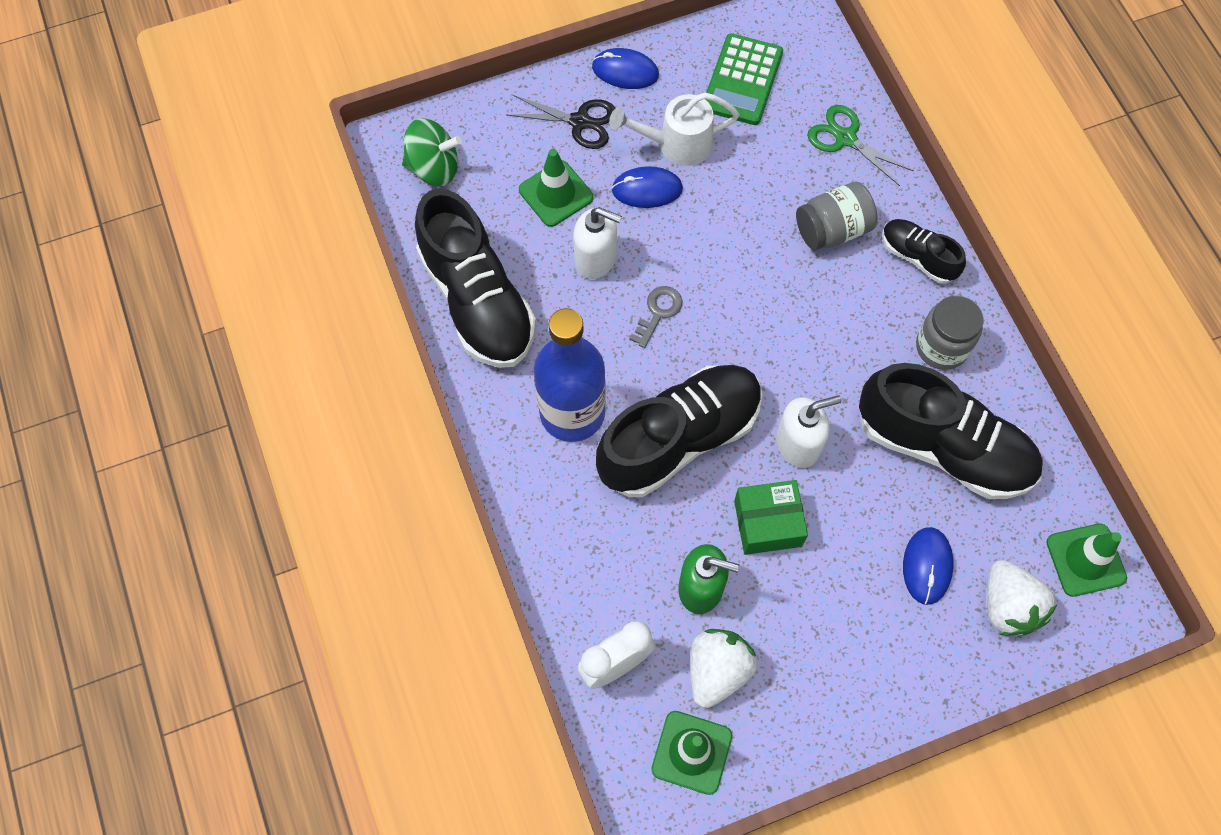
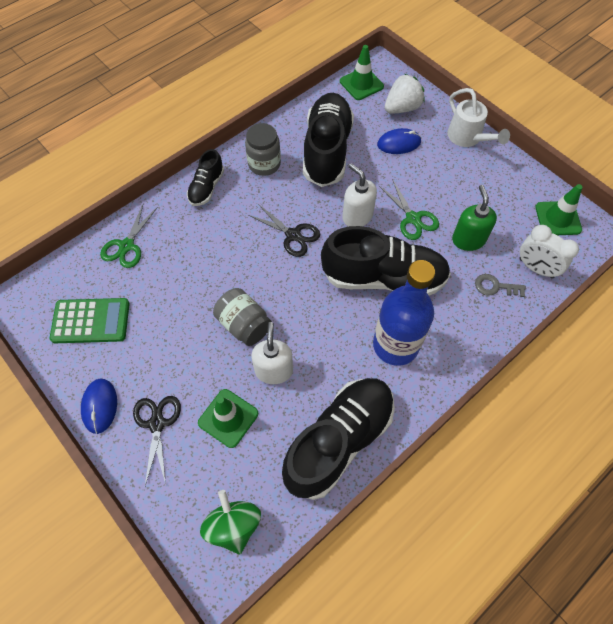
camera: 110 degrees left, 5 degrees down
(647, 189) = (205, 355): blue mouse -> none
(658, 312) = (300, 317): grey key -> grey key (495, 287)
(677, 144) = (159, 347): white watering can -> white watering can (467, 138)
(679, 439) = (383, 278): black shoe -> black shoe turned 150 degrees clockwise
(717, 670) = (508, 219): white strawberry -> none
(767, 523) = (413, 218): green box -> green scissors
(794, 345) = (293, 235): none -> black scissors
(832, 230) = (201, 235): grey jar -> grey jar (244, 325)

